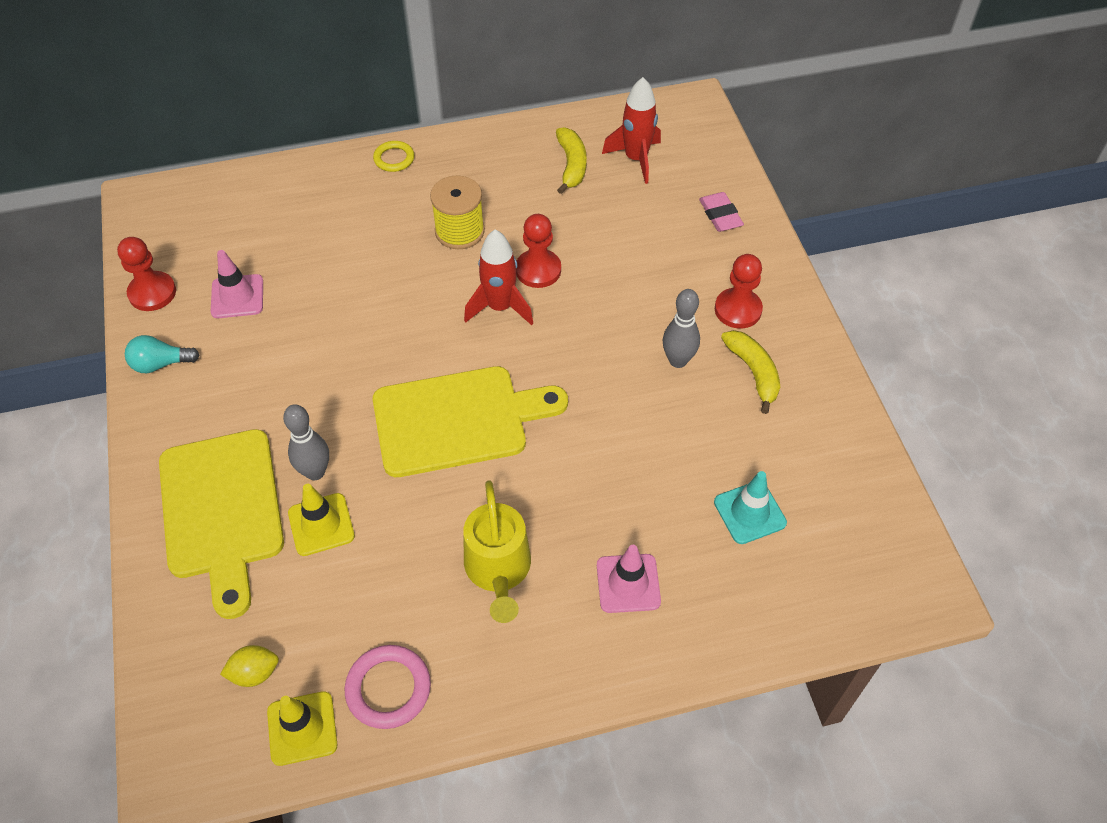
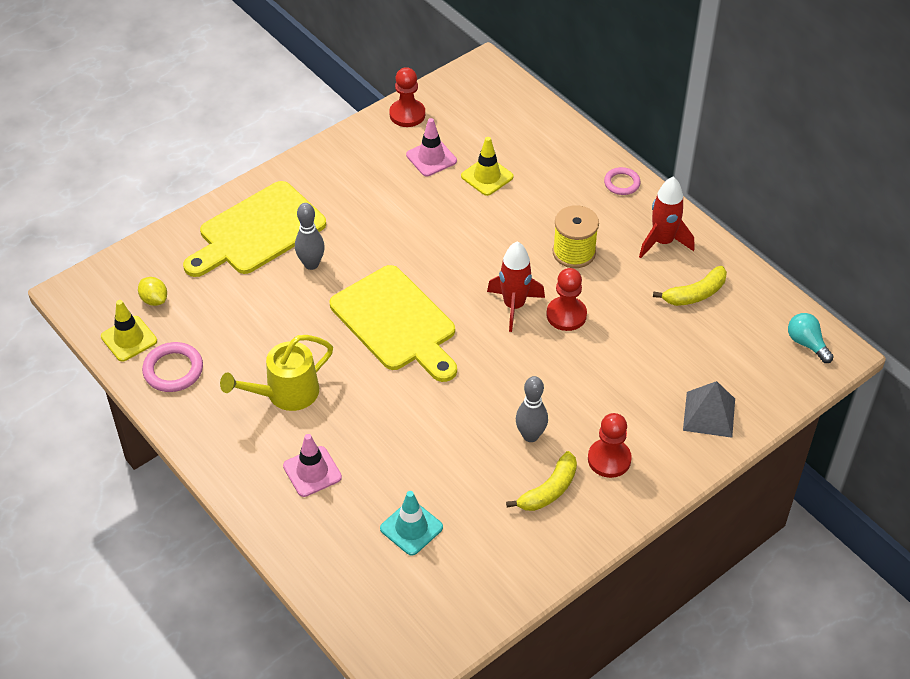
camera: 65 degrees right, 5 degrees down
(160, 364) = (352, 147): turquoise light bulb -> turquoise light bulb (806, 343)
(321, 524) = (273, 285): yellow traffic cone -> yellow traffic cone (487, 176)
(394, 159) = (622, 183): yellow ring -> pink ring
(636, 159) = (734, 334): red rocket -> red rocket (662, 242)
(720, 215) = (709, 414): pink eraser -> grey pyramid

